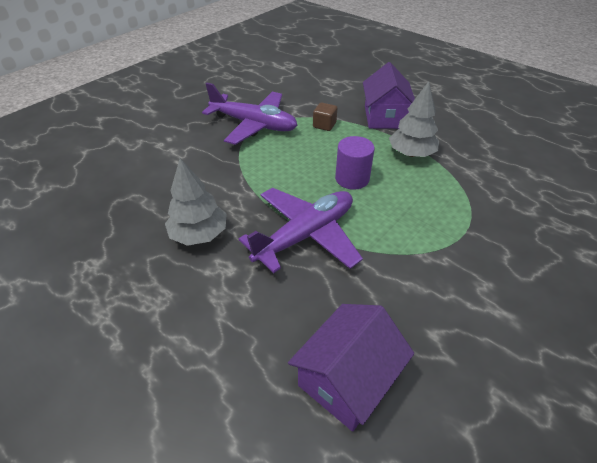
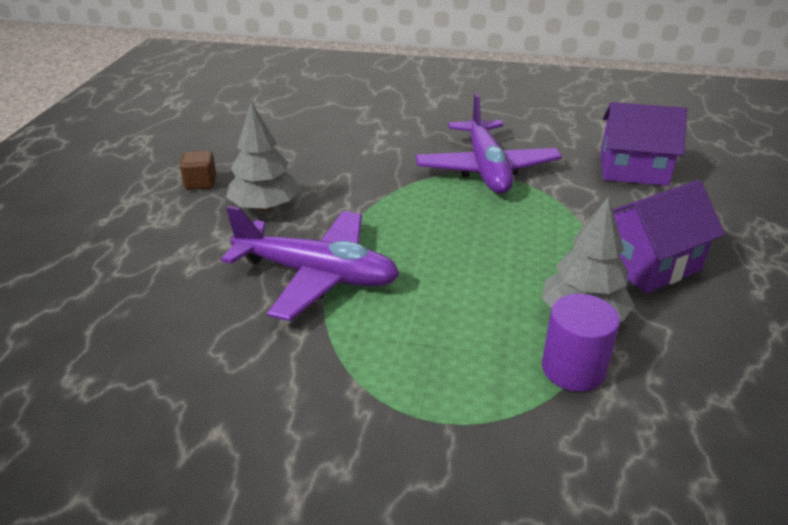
camera: 60 degrees right, 10 degrees down
(324, 125) = (554, 218): brown cube -> brown cube (201, 183)
(347, 379) = (118, 374): purple house -> purple house (633, 169)
(352, 178) = (459, 277): purple cylinder -> purple cylinder (573, 369)

